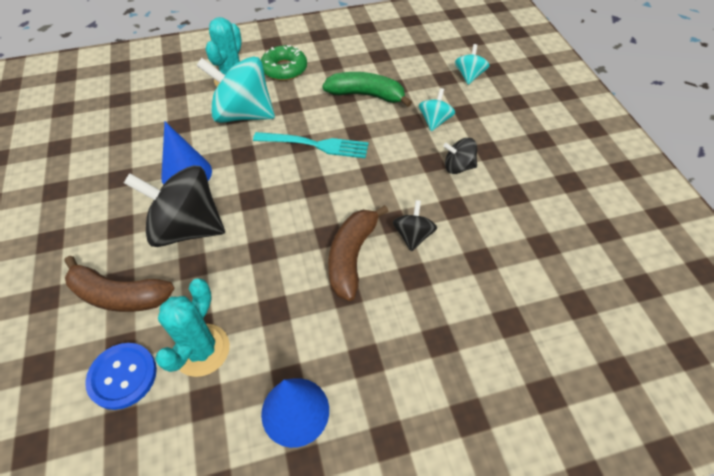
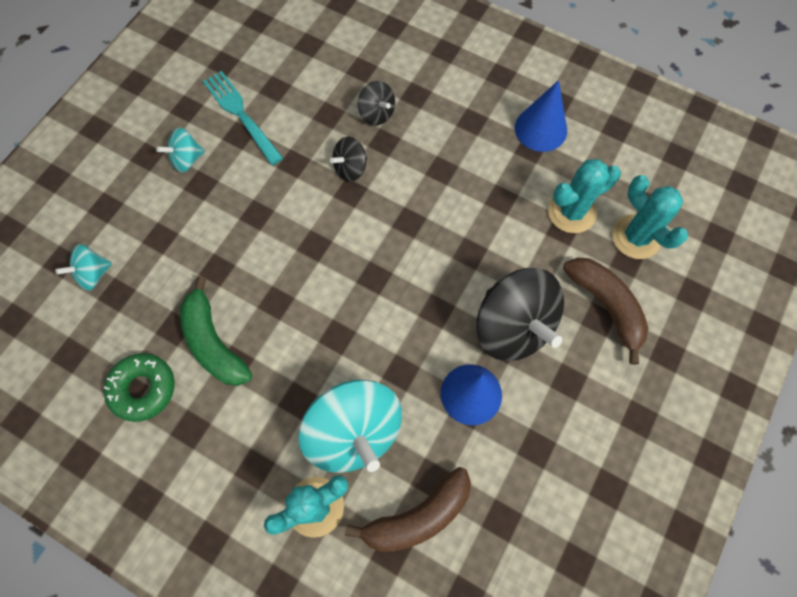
camera: 135 degrees left, 15 degrees up
(123, 376) = (636, 237): blue button -> turquoise cactus
(284, 69) = (245, 469): green donut -> green donut (143, 389)
(315, 145) = (327, 322): turquoise fork -> turquoise fork (241, 114)
(351, 256) = (410, 191): brown banana -> brown banana (418, 516)
(434, 121) = (198, 252): turquoise spinning top -> turquoise spinning top (187, 159)
(458, 167) = (244, 191): black spinning top -> black spinning top (376, 113)

